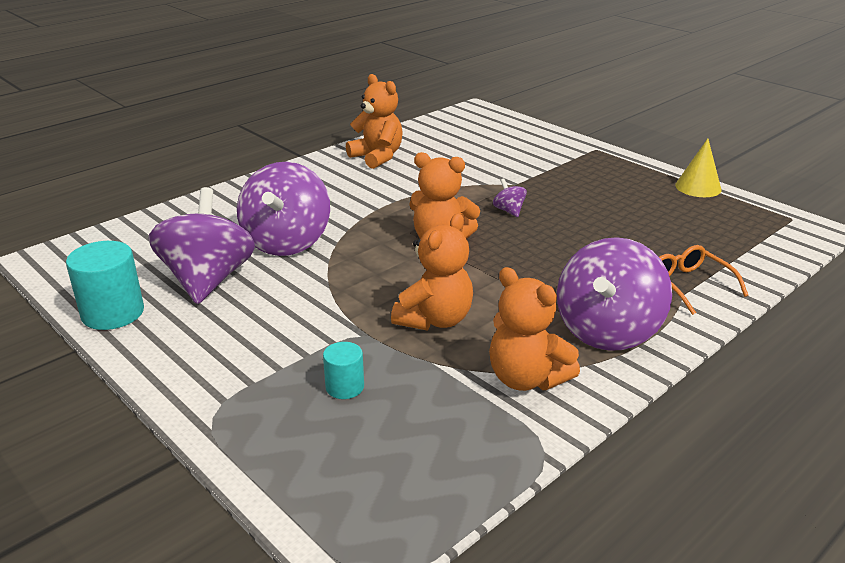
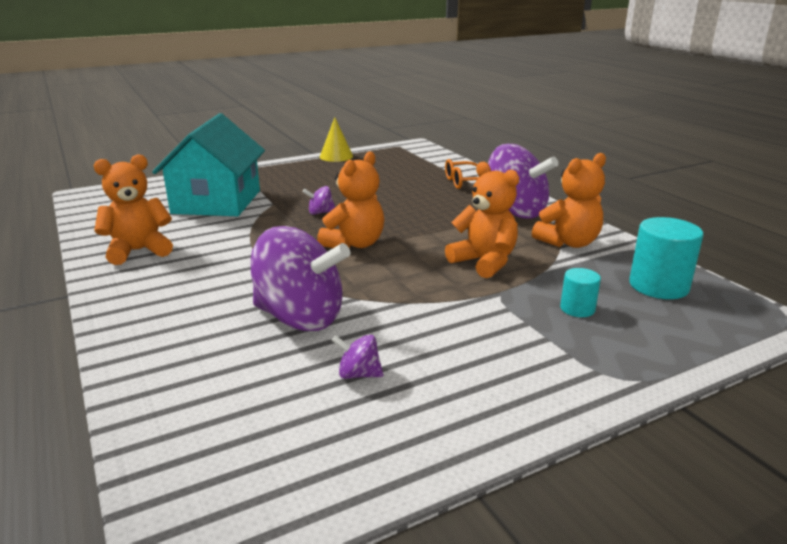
camera: 75 degrees left, 5 degrees down
(113, 313) = (406, 454): turquoise cylinder -> turquoise cylinder (658, 286)
(208, 280) = (358, 374): purple spinning top -> purple spinning top, size x0.41
(499, 159) = (217, 202): none -> turquoise house

